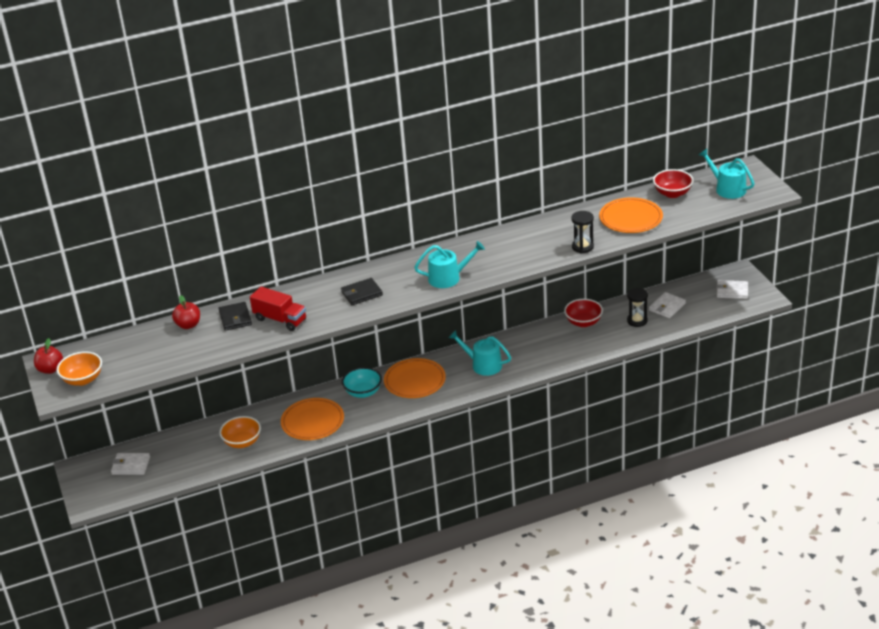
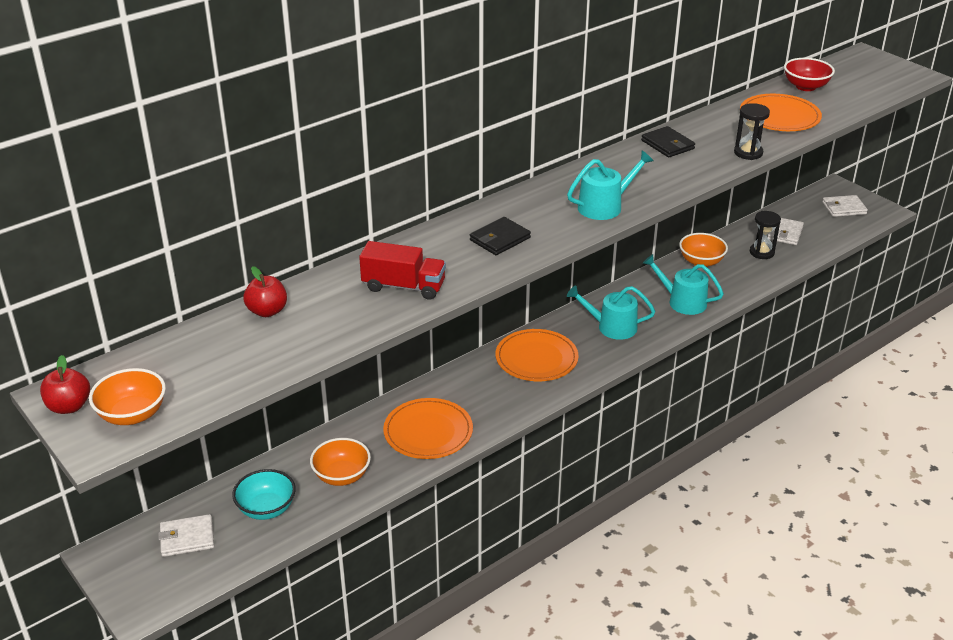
camera: 20 degrees left, 0 degrees up
(235, 318) = (334, 293): black wallet -> black wallet (667, 144)
(363, 392) = (476, 383): turquoise bowl -> turquoise bowl (266, 509)
(583, 322) = (701, 262): red bowl -> orange bowl
(727, 189) = (863, 76): turquoise watering can -> turquoise watering can (682, 302)

